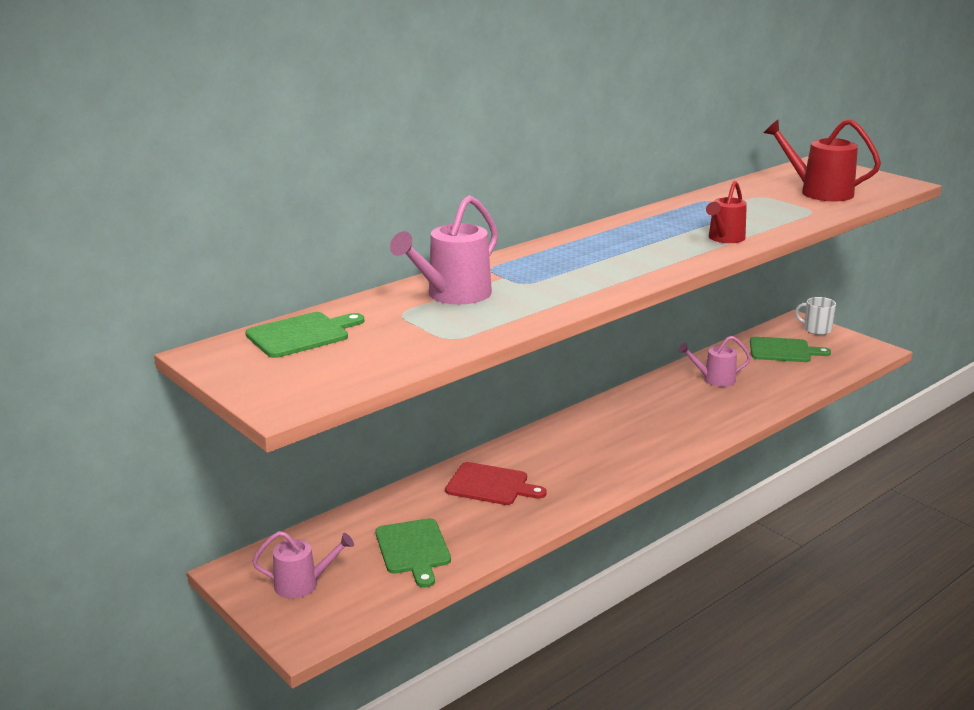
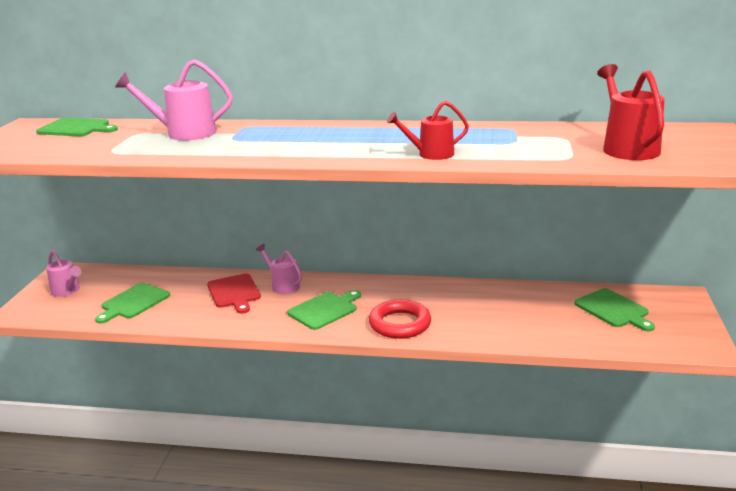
camera: 50 degrees right, 0 degrees up
(604, 455) = (324, 310): none -> green cutting board
(683, 433) = (400, 324): none -> red ring
(714, 379) = (506, 303): pink watering can -> pink watering can (283, 285)
(816, 329) = (686, 308): white mug -> none

